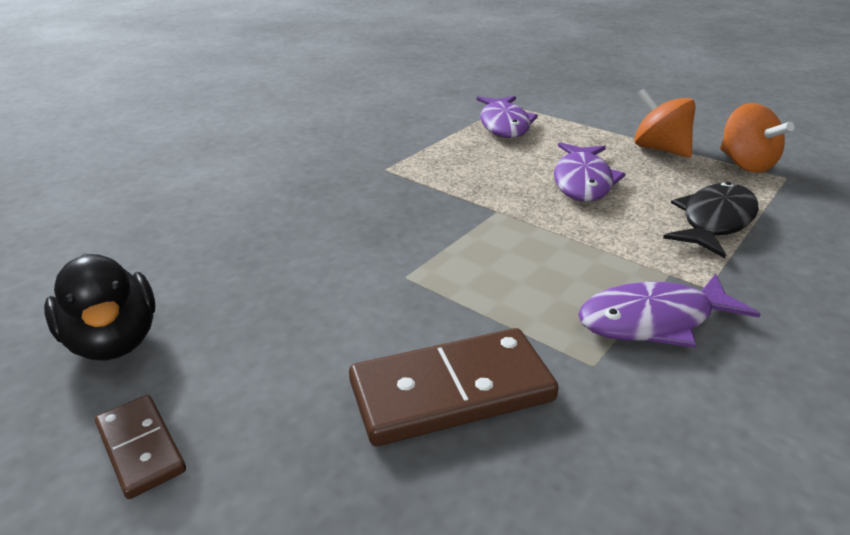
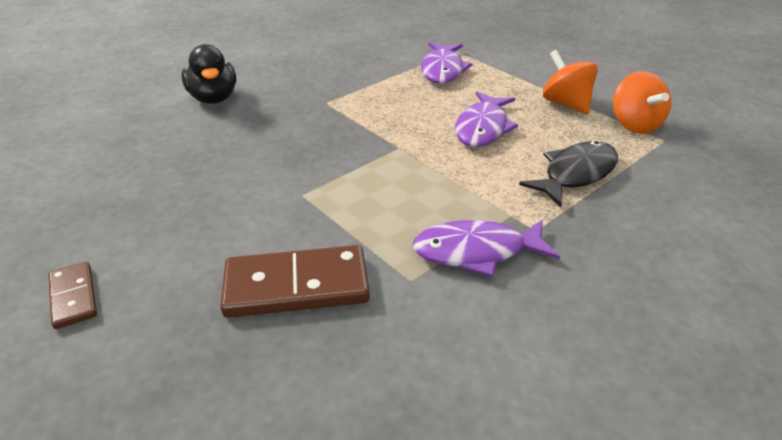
camera: 10 degrees right, 5 degrees up
(114, 341) = (80, 220): black duck -> black duck (214, 98)

